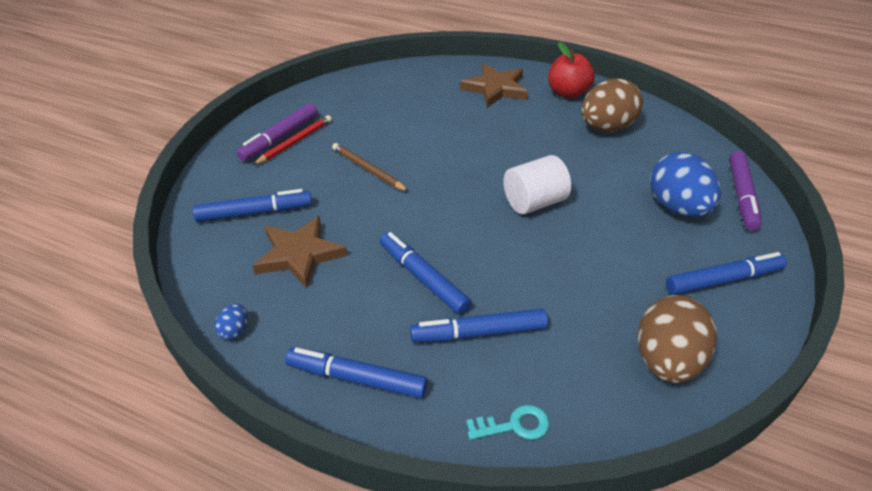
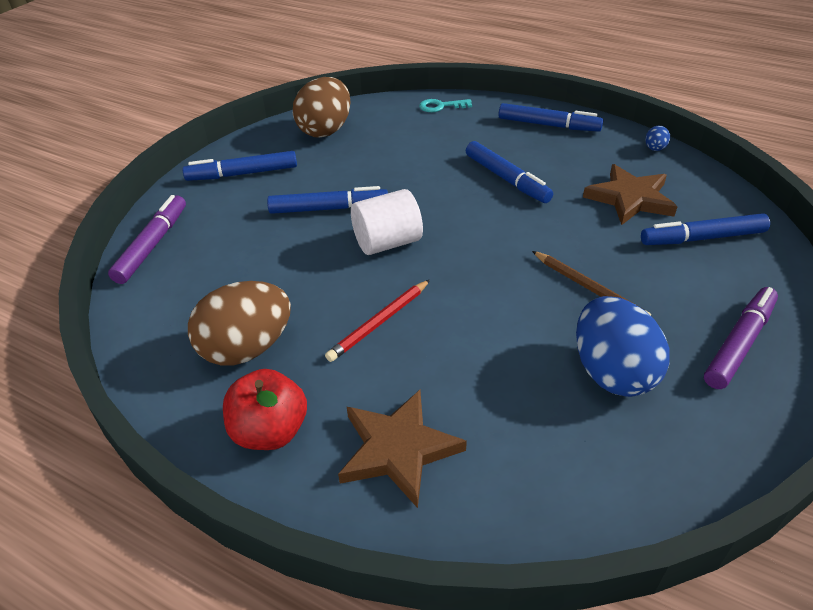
camera: 175 degrees left, 0 degrees up
(295, 142) = (711, 335): red pencil -> red pencil (379, 322)
(479, 333) = (460, 146): blue marker -> blue marker (329, 209)
(678, 208) = (234, 233): blue egg -> blue egg (612, 372)

